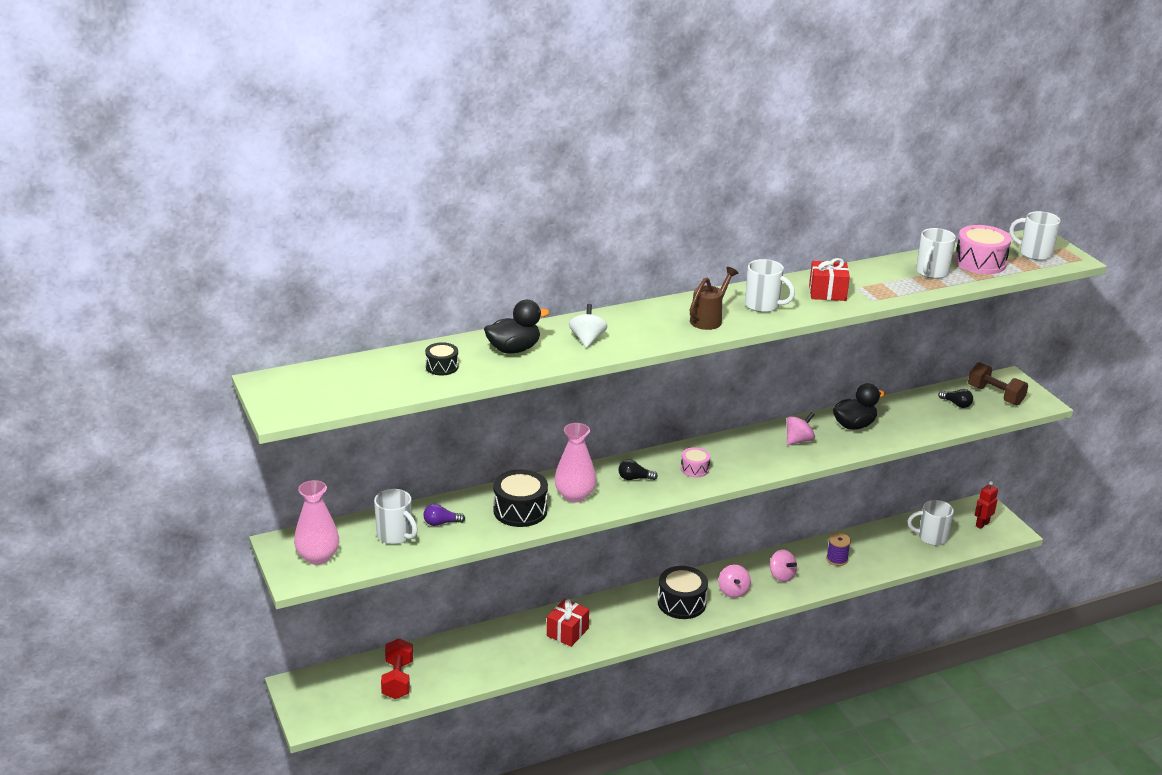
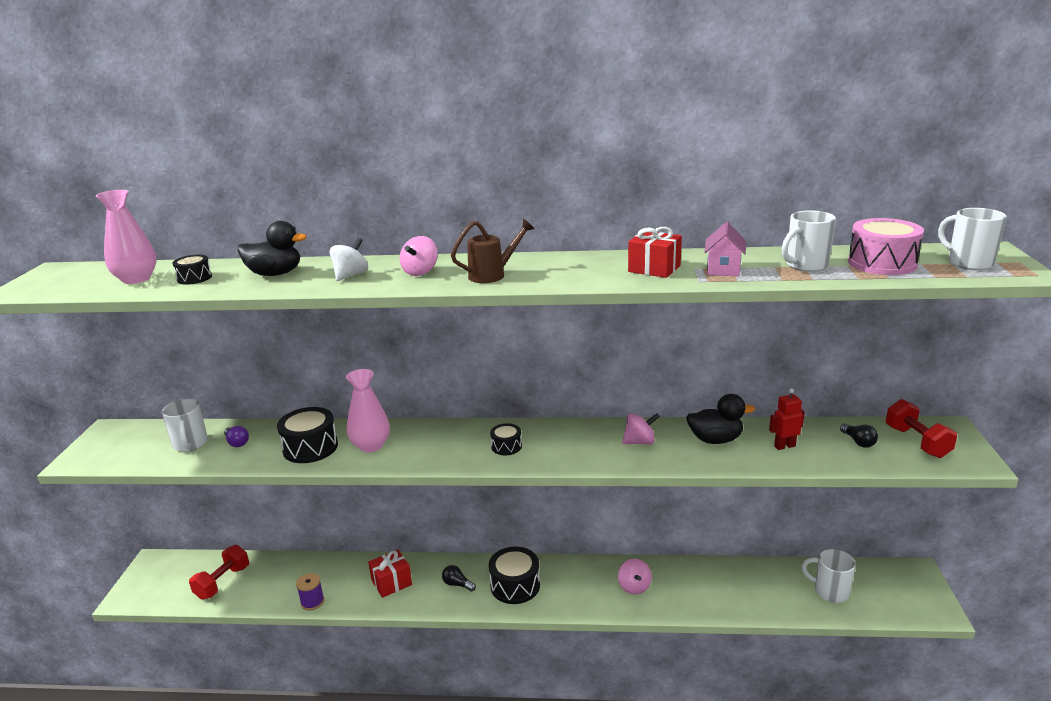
camera: 30 degrees right, 5 degrees down
(318, 557) = (114, 447): pink vase -> pink vase (136, 279)
(441, 523) = (237, 443): purple light bulb -> purple light bulb turned 150 degrees counterclockwise
(634, 478) = (441, 442): black light bulb -> black light bulb (457, 584)
(694, 469) = (506, 446): pink drum -> black drum
(733, 591) = (573, 588): pink spinning top -> pink spinning top (420, 272)
(763, 305) = (567, 271): white mug -> none
(837, 559) = (705, 586): purple spool -> purple spool (312, 602)
(878, 285) = (723, 269): none -> pink house
(982, 524) = (902, 593): red robot -> red robot (784, 446)
(995, 395) = (917, 442): brown dumbbell -> red dumbbell

